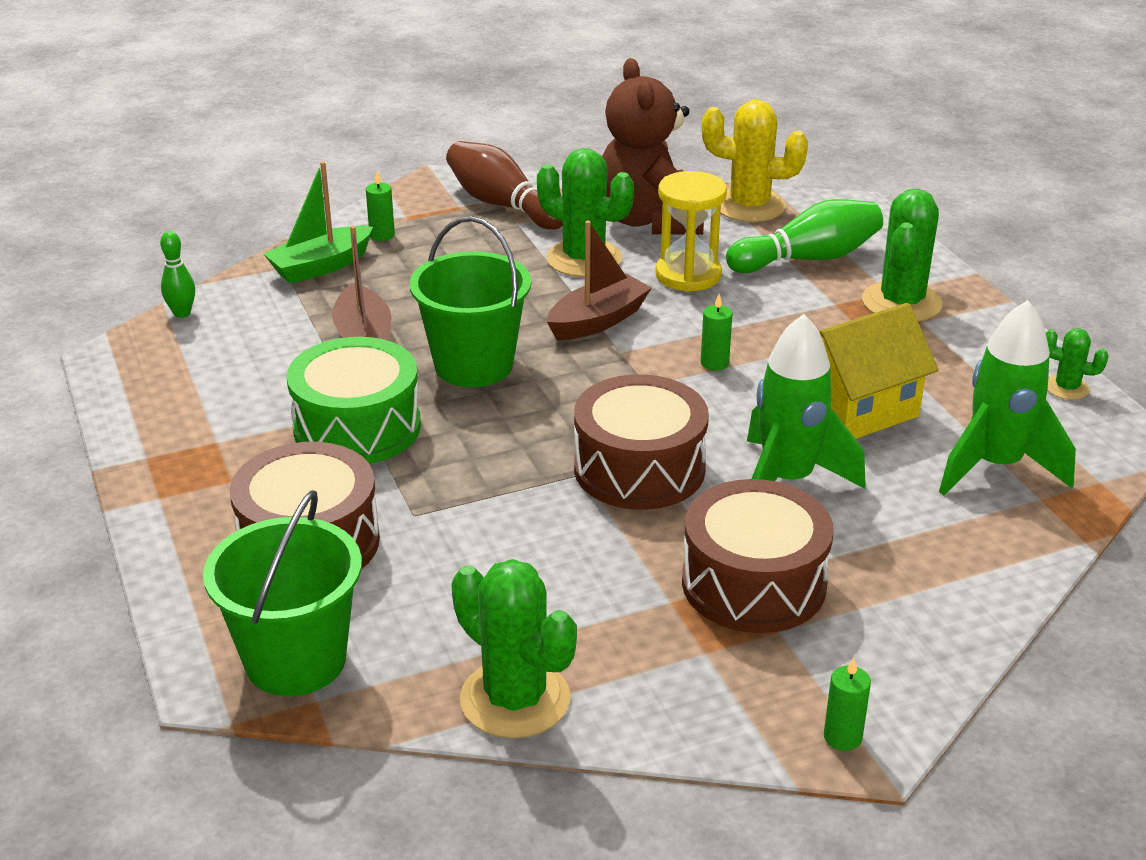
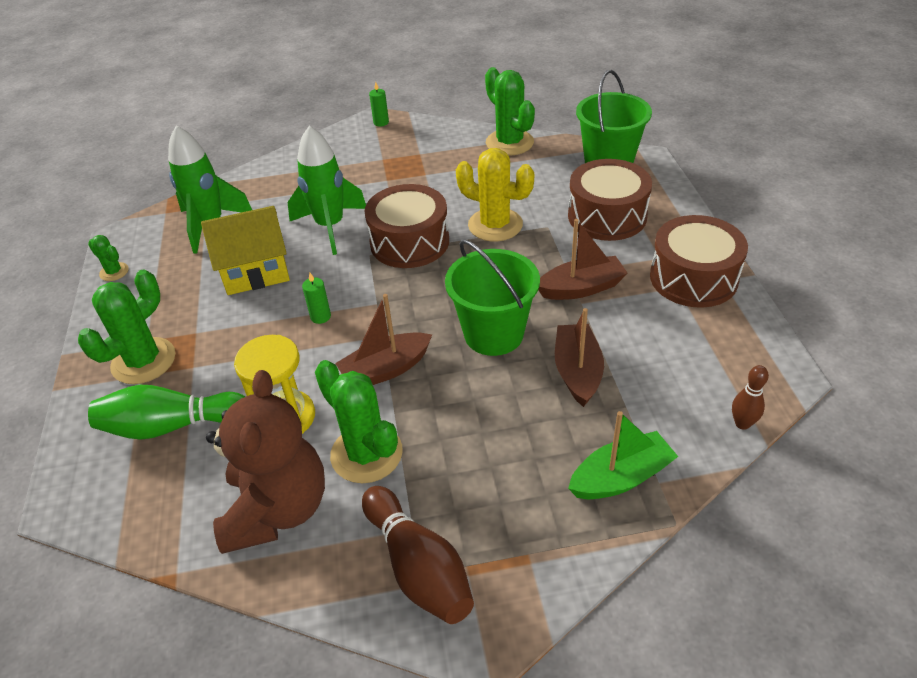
camera: 165 degrees left, 10 degrees up
(182, 313) = (742, 423): green bowling pin -> brown bowling pin
(357, 427) = (581, 288): green drum -> brown boat
(382, 235) = (558, 525): green candle -> none
(749, 206) = (164, 521): yellow cactus -> yellow cactus (495, 225)
(753, 583) = (381, 178): brown drum -> brown drum (693, 278)

